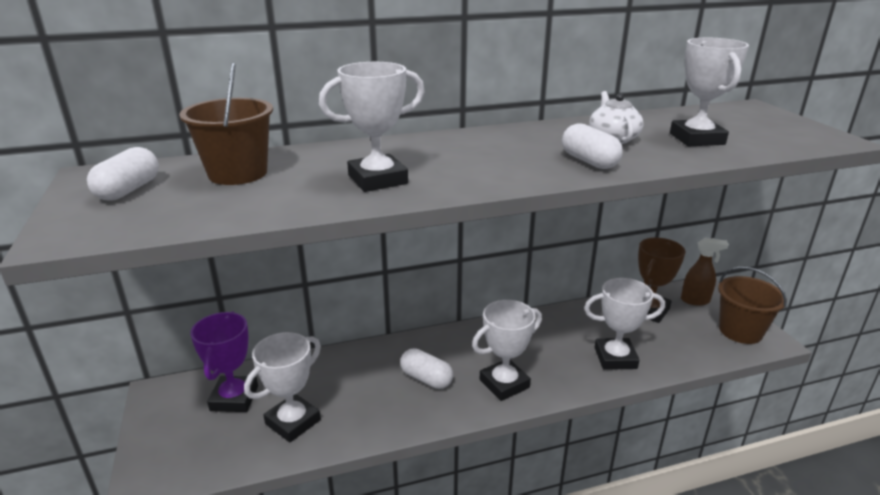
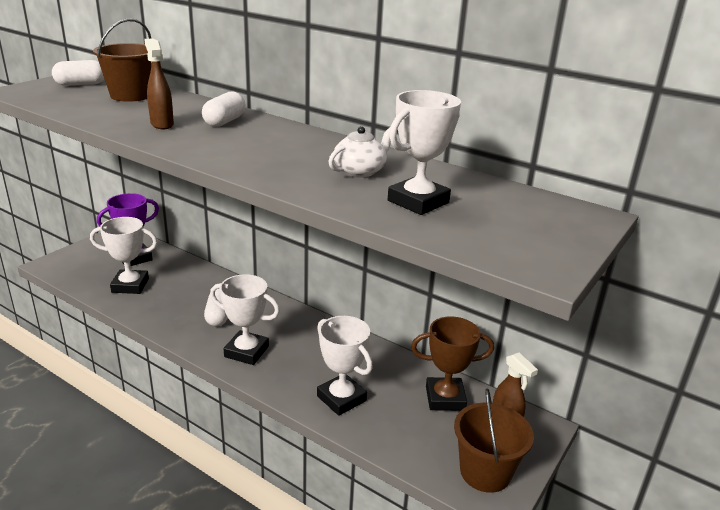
camera: 50 degrees right, 0 degrees up
(377, 179) = (162, 124): white trophy -> brown spray bottle
(589, 161) = (286, 172): white capsule -> white capsule (224, 121)

